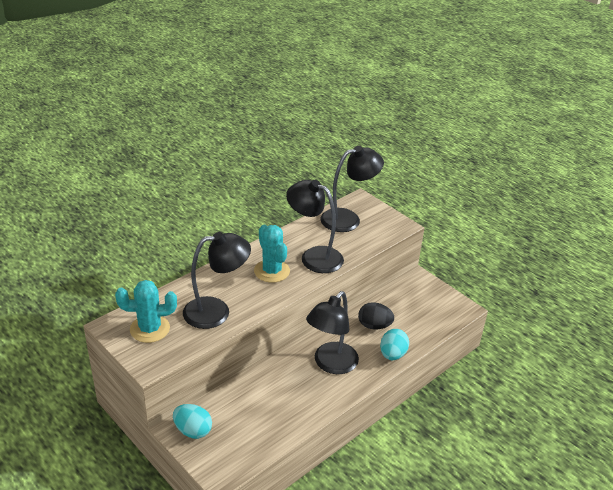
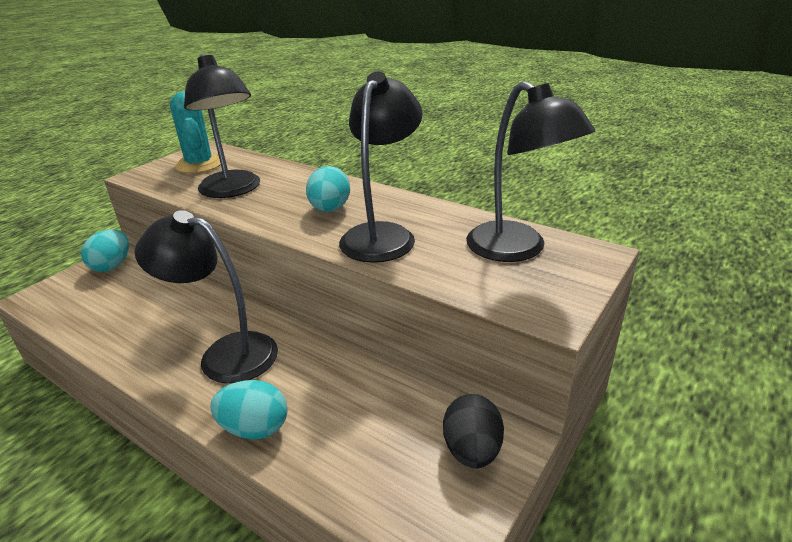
camera: 80 degrees right, 5 degrees down
(272, 271) = (330, 209): turquoise cactus -> turquoise egg
(374, 326) = (331, 391): black egg -> black egg (472, 450)

